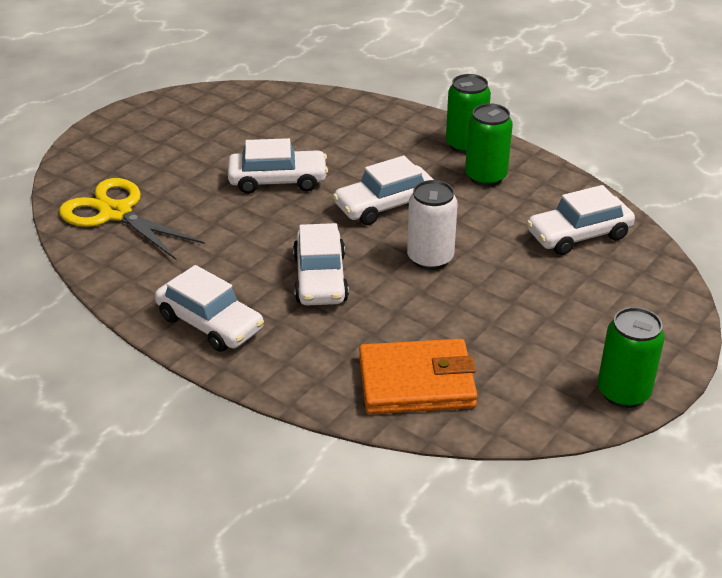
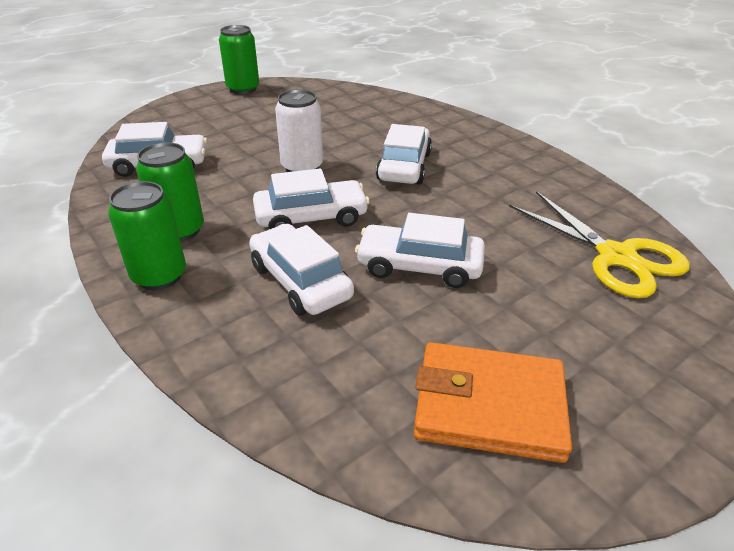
camera: 165 degrees left, 0 degrees up
(210, 323) = (501, 151): white car -> white car (300, 281)
(416, 382) = (362, 106): orange wallet -> orange wallet (489, 406)

